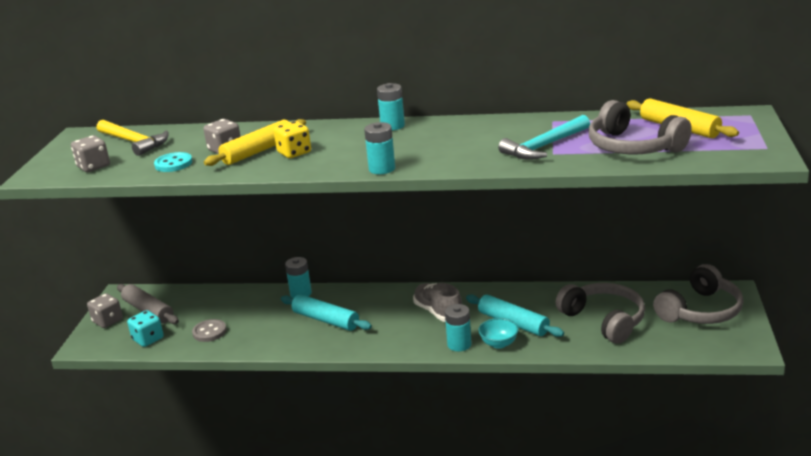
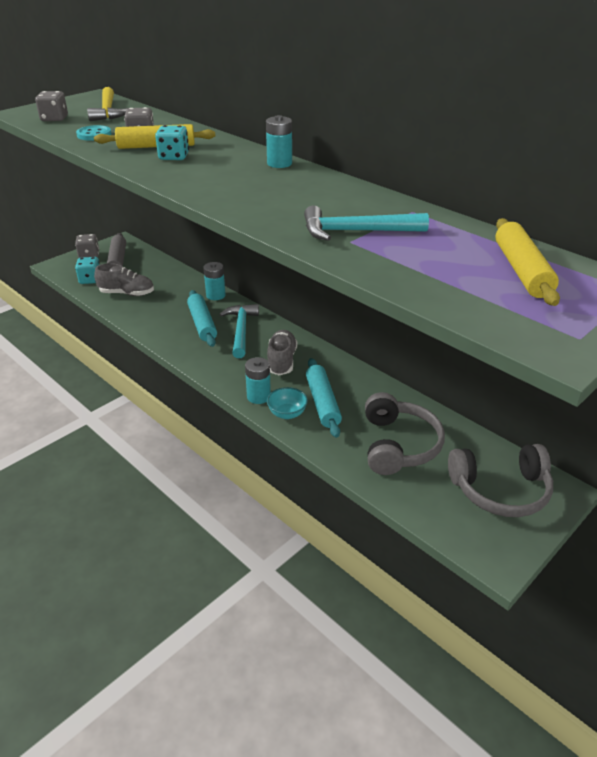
camera: 35 degrees right, 10 degrees up
(209, 332) = (127, 293): grey button -> grey shoe
(294, 152) = (174, 157): yellow dice -> turquoise dice
(368, 308) = (241, 330): none -> turquoise hammer
(382, 169) = (198, 194): turquoise battery -> none
(633, 147) = (434, 269): grey headphones -> none

